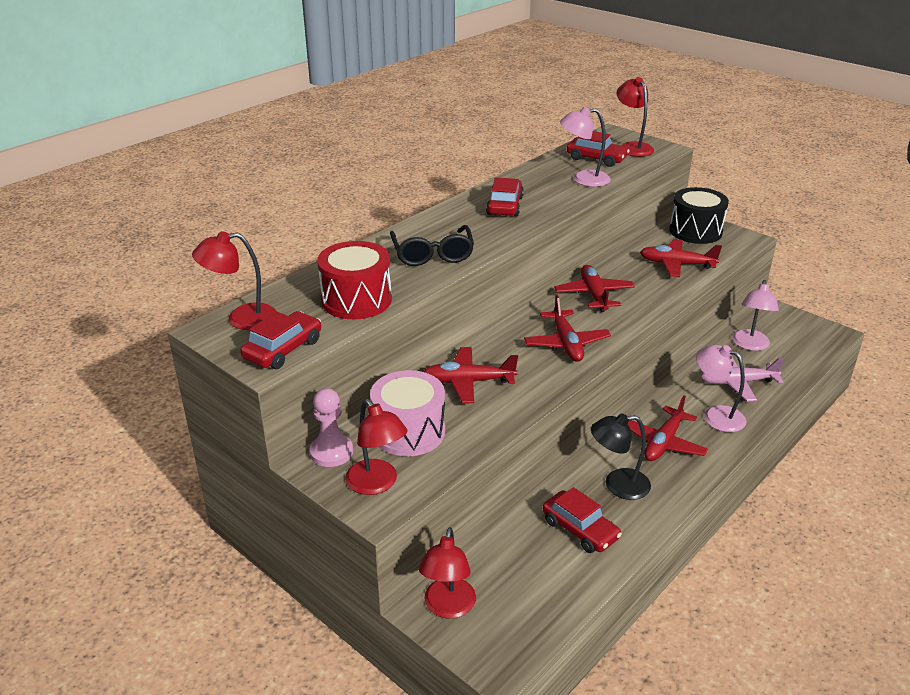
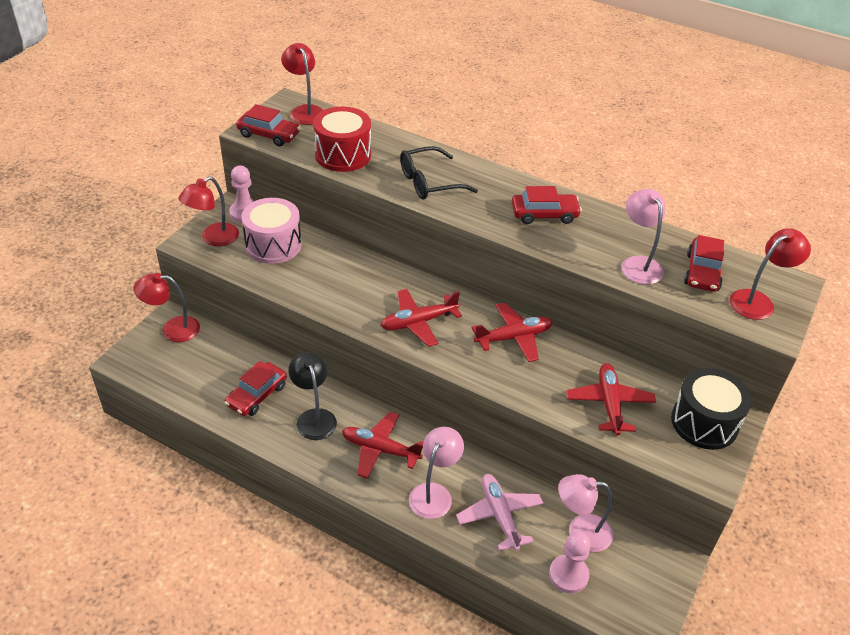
camera: 75 degrees right, 10 degrees up
(468, 382) = (343, 268): red plane -> none
(792, 358) = (568, 575): none -> pink pawn

